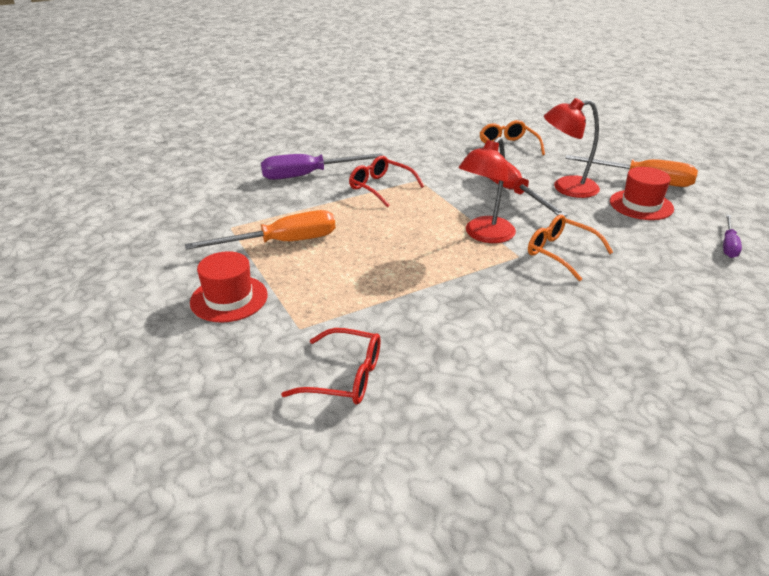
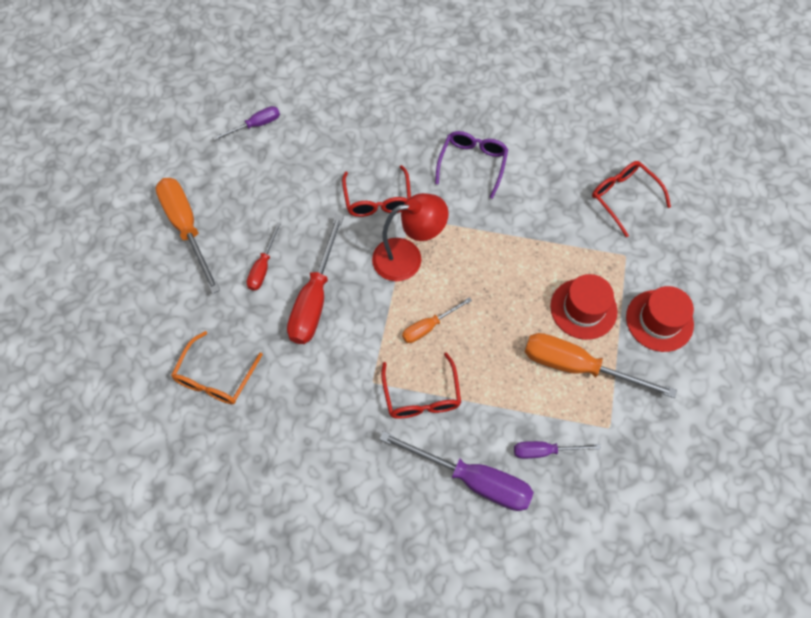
camera: 140 degrees left, 30 degrees up
(271, 201) = (544, 451): none -> purple screwdriver
(417, 213) = (428, 326): none -> orange screwdriver
(528, 318) = (472, 164): none -> purple glasses
(560, 253) = (377, 200): orange glasses -> red glasses
(566, 188) = (263, 267): red lamp -> red screwdriver
(641, 205) = (241, 202): red hat -> red hat (583, 309)

